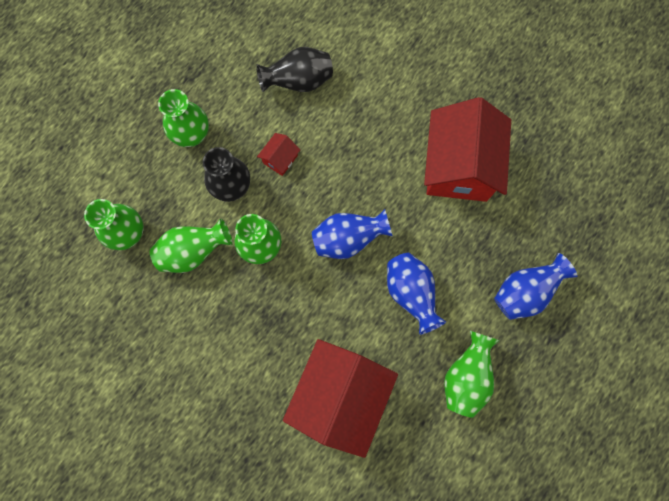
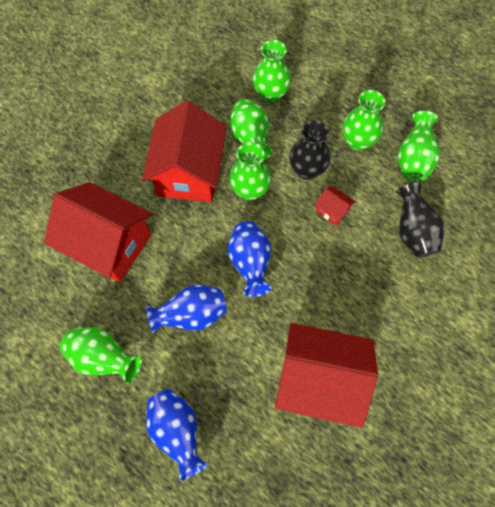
camera: 95 degrees right, 10 degrees down
(214, 79) = (413, 160): none -> green vase
(243, 317) = (189, 173): none -> red house

